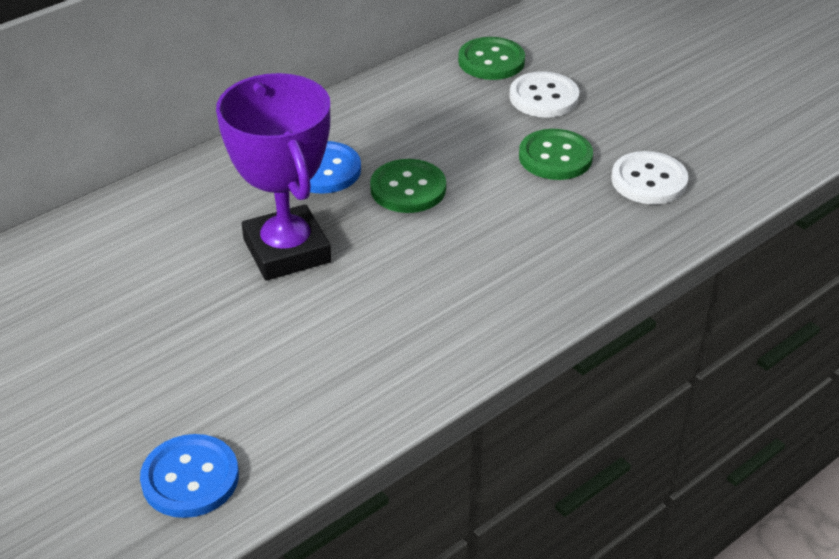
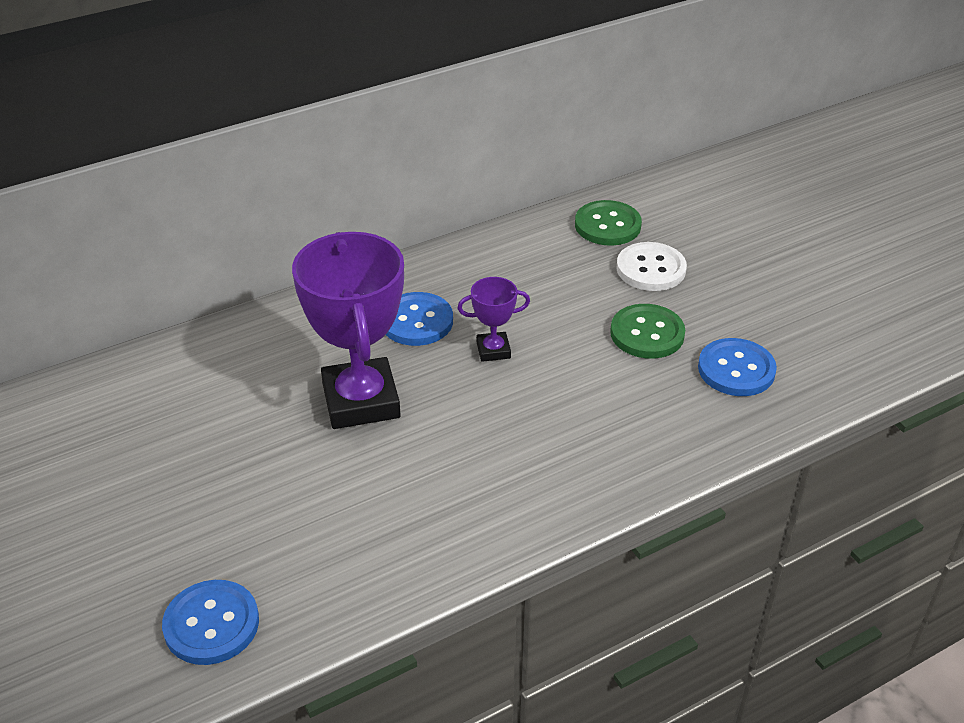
camera: 10 degrees right, 0 degrees up
(408, 189) = (493, 350): green button -> purple trophy
(649, 180) = (736, 369): white button -> blue button

